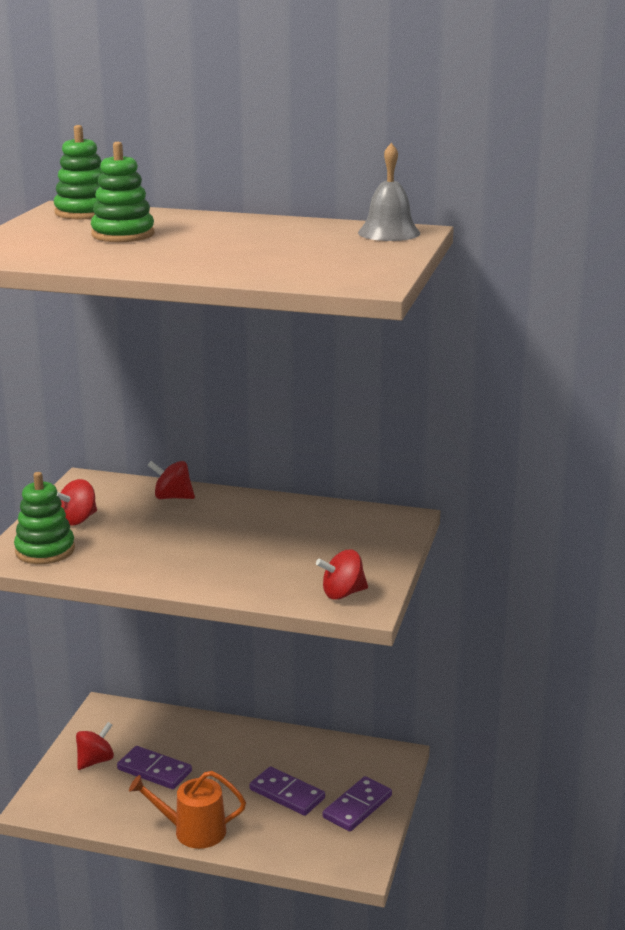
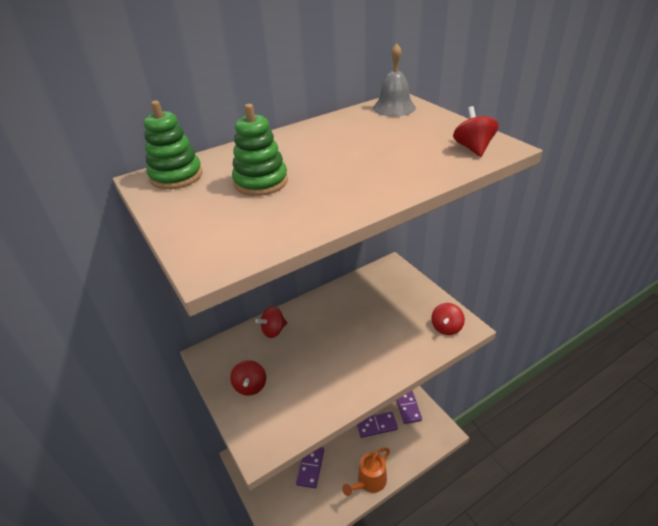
camera: 45 degrees left, 15 degrees up
(45, 550) = (271, 424): green stacking toy -> none
(95, 761) = (277, 488): red spinning top -> red spinning top (473, 148)
(154, 770) = (310, 467): purple domino -> purple domino turned 60 degrees counterclockwise

